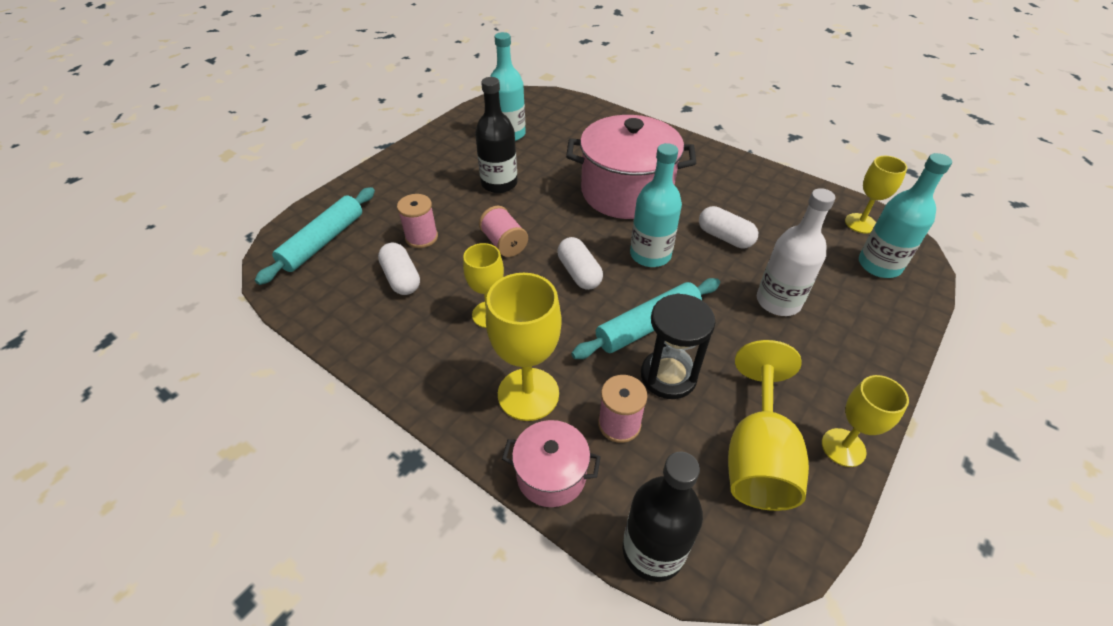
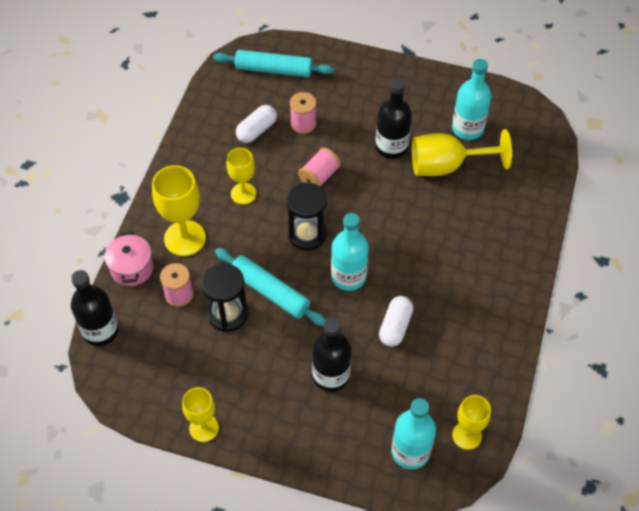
camera: 70 degrees right, 10 degrees up
(579, 273) = (307, 234): white capsule -> black hourglass
(626, 192) = (424, 240): pink pot -> none
(757, 455) = (180, 377): yellow goblet -> yellow goblet (446, 166)
(778, 301) = (331, 375): white bottle -> black bottle

